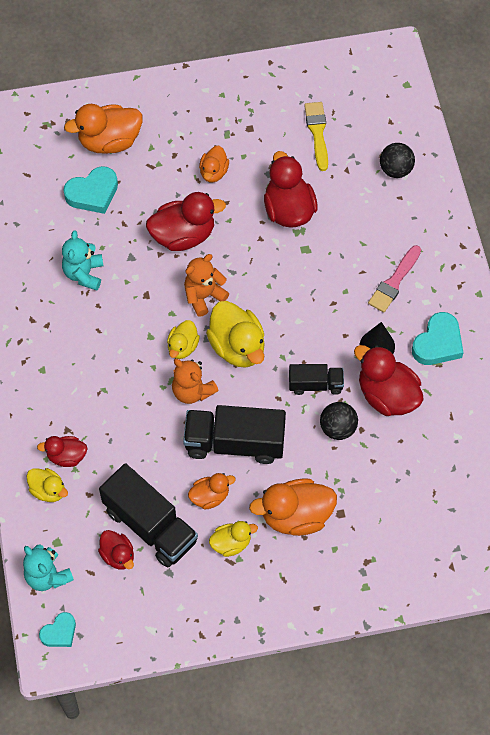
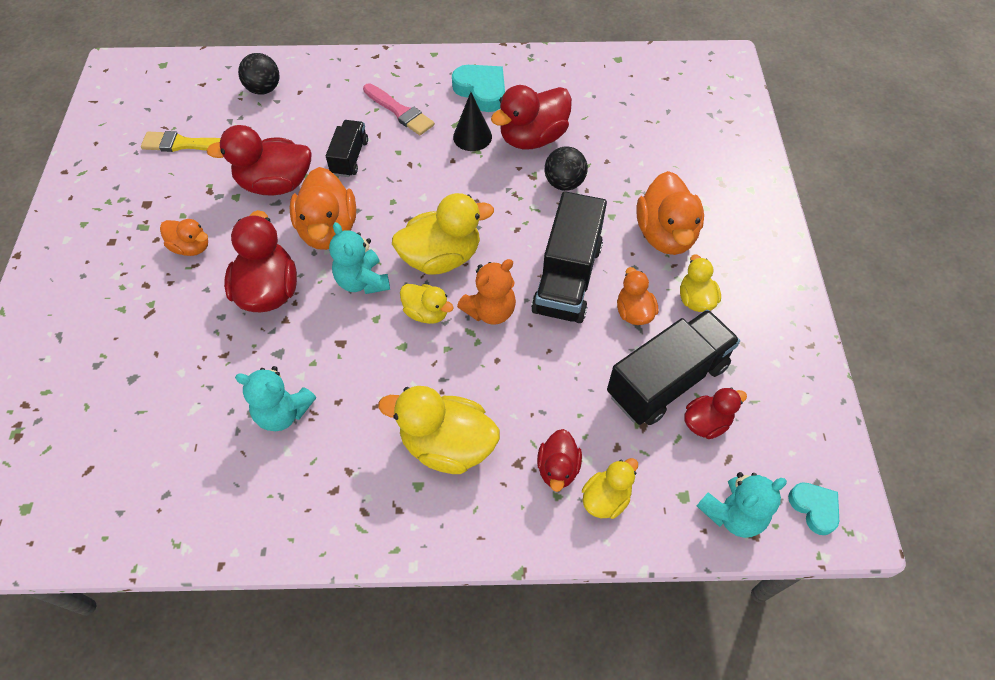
camera: 80 degrees left, 5 degrees down
(74, 382) = (447, 445): none -> yellow duck
(93, 193) = (160, 386): turquoise heart -> none
(109, 141) = (87, 355): orange duck -> orange duck (328, 230)
(204, 296) = (362, 281): orange teddy bear -> turquoise teddy bear
(315, 384) = (507, 194): black truck -> black truck (350, 157)

